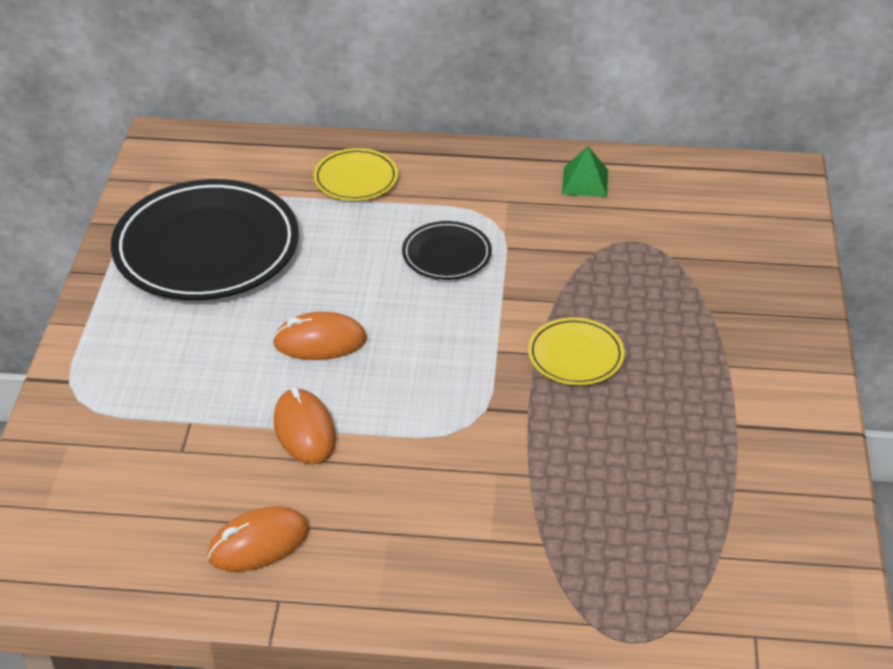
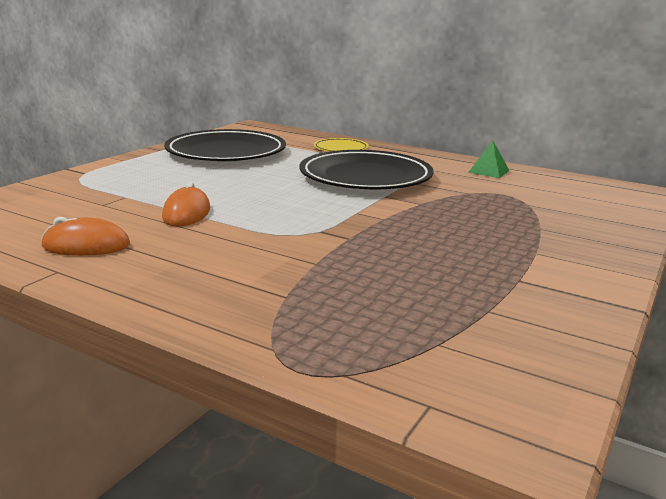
camera: 25 degrees right, 20 degrees down
(320, 341) = (244, 188): orange mouse -> none
(446, 255) = (365, 177): black plate -> black plate, size x2.08
(575, 355) = (412, 225): yellow plate -> none

